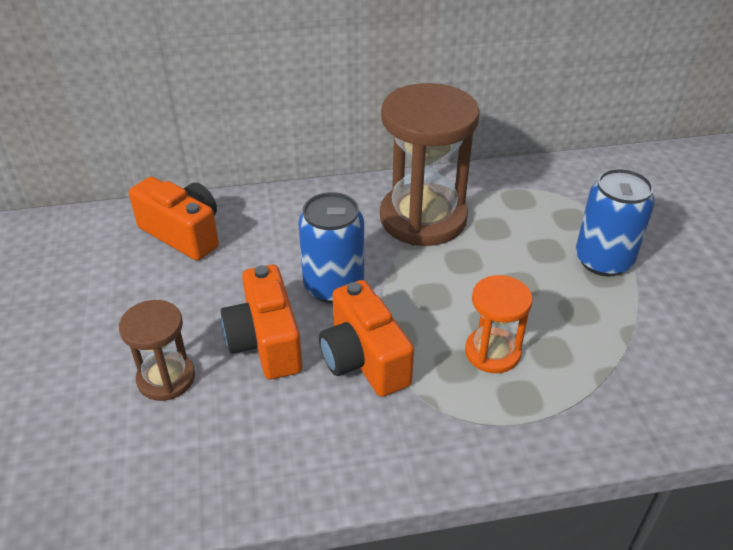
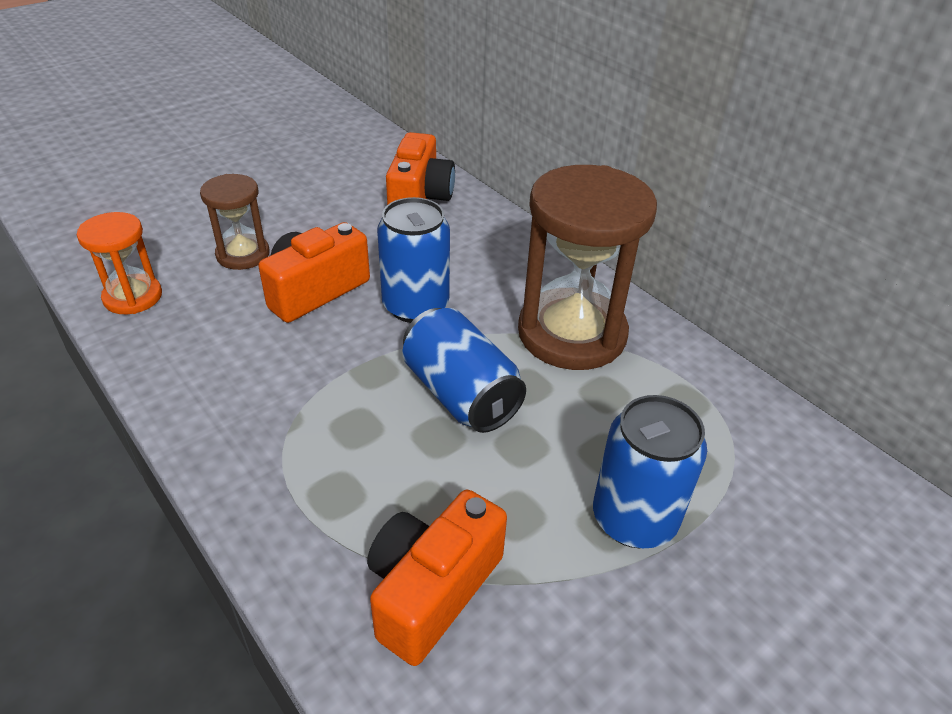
camera: 60 degrees right, 0 degrees up
(363, 359) = (327, 358): orange camera -> orange camera (431, 590)
(452, 296) = (461, 394): none -> blue can
(492, 352) = (393, 452): orange hourglass -> orange hourglass (133, 297)

